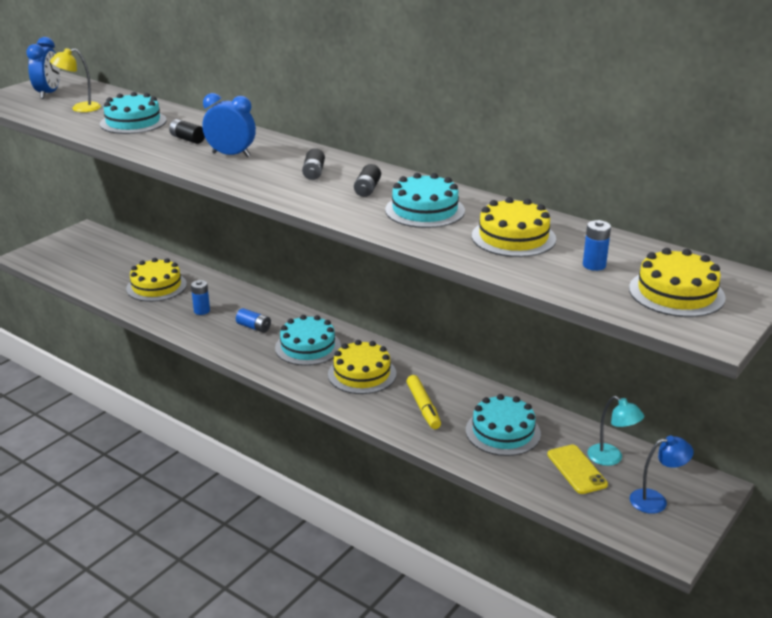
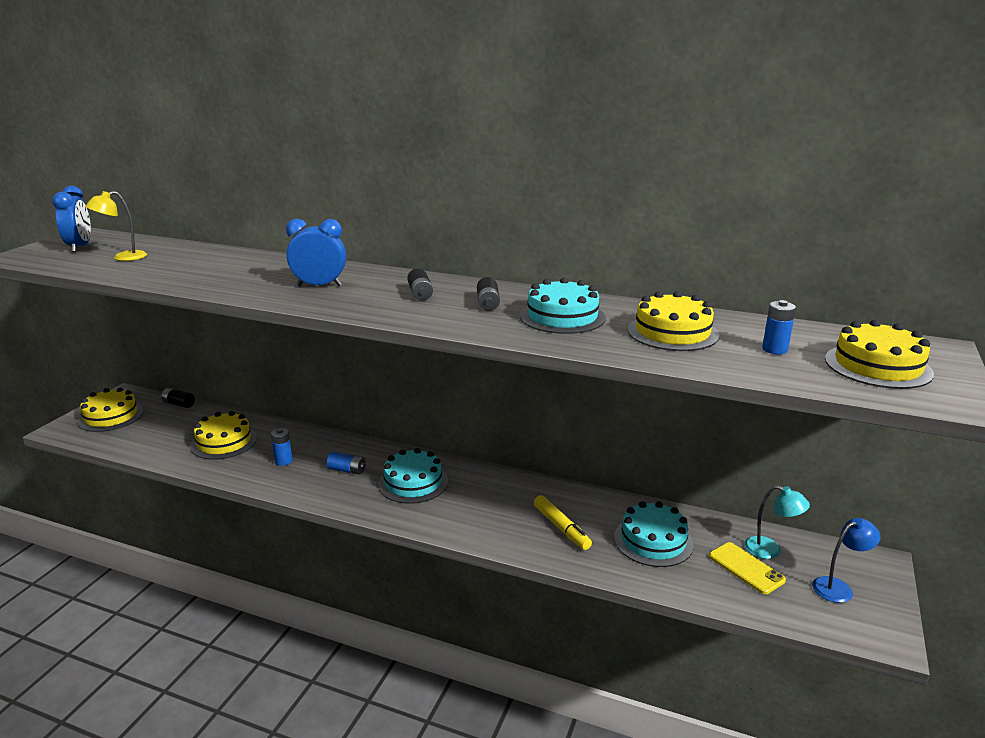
camera: 15 degrees left, 5 degrees down
(133, 122) = (191, 265): turquoise cake -> none
(187, 139) = (262, 275): black battery -> black battery (179, 404)
(362, 374) = (482, 502): yellow cake -> yellow cake (111, 416)

